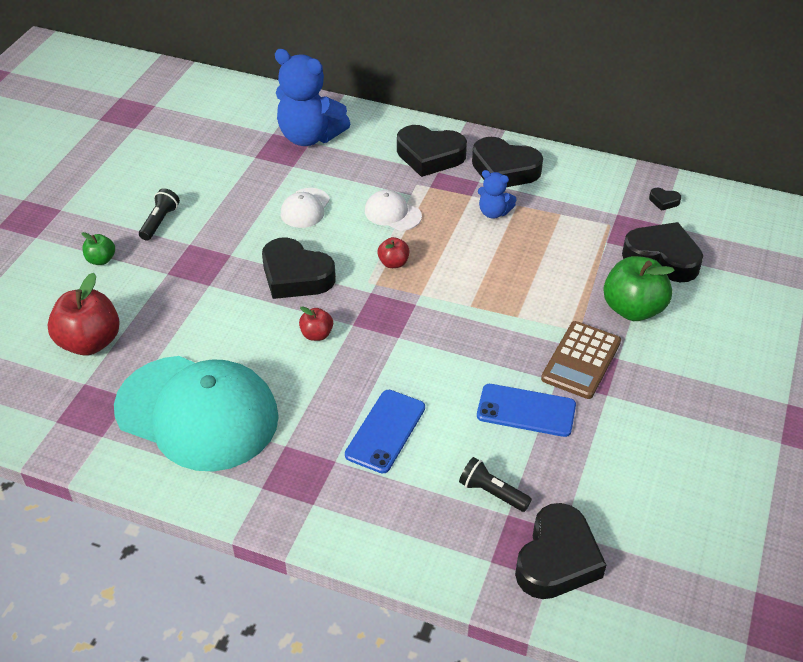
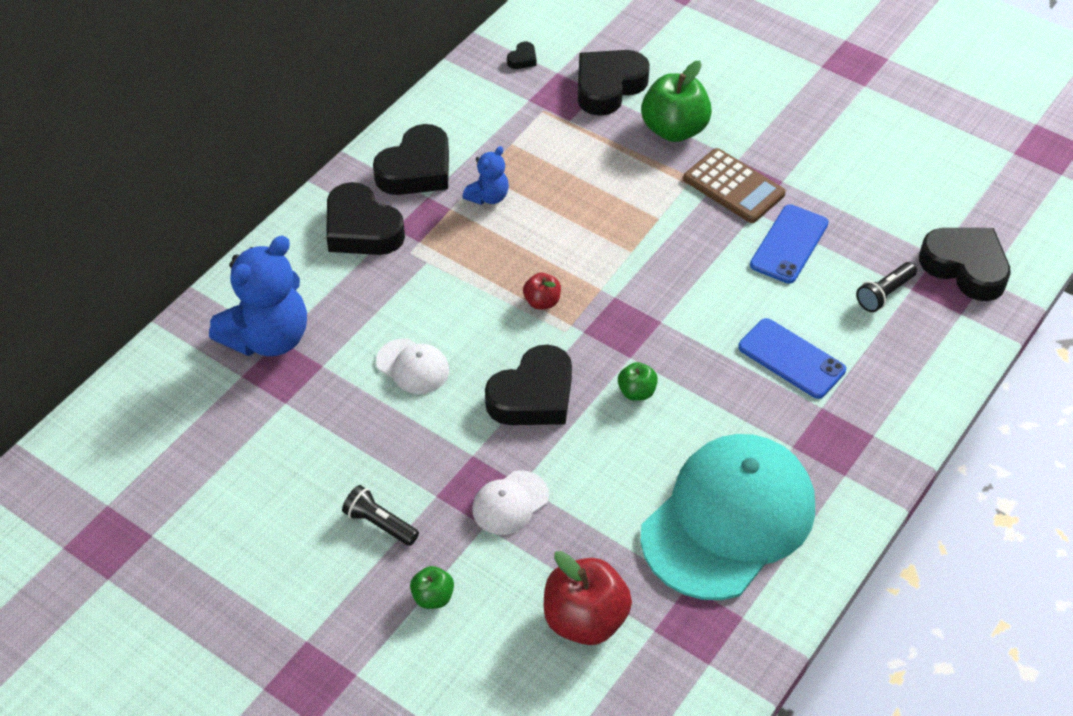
camera: 75 degrees left, 5 degrees up
(317, 334) = (636, 392): red apple -> green apple
(392, 213) = (455, 285): white cap -> white cap (510, 503)
(430, 156) = (361, 229): black heart -> black heart turned 105 degrees clockwise

